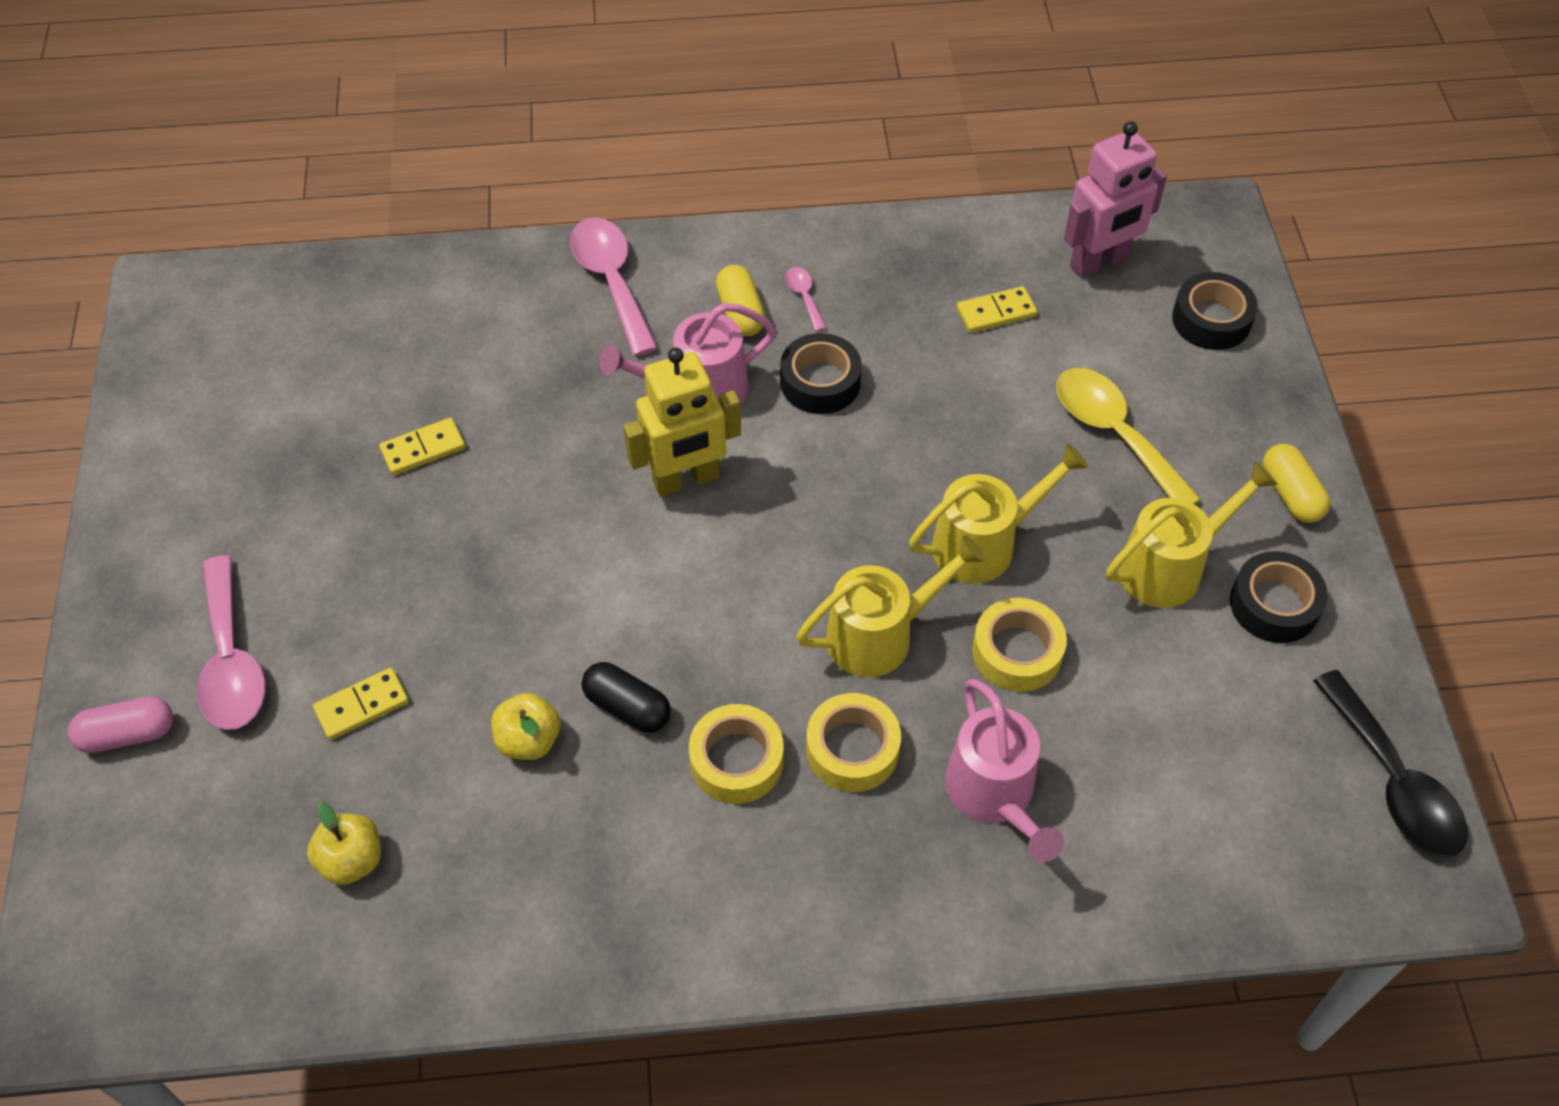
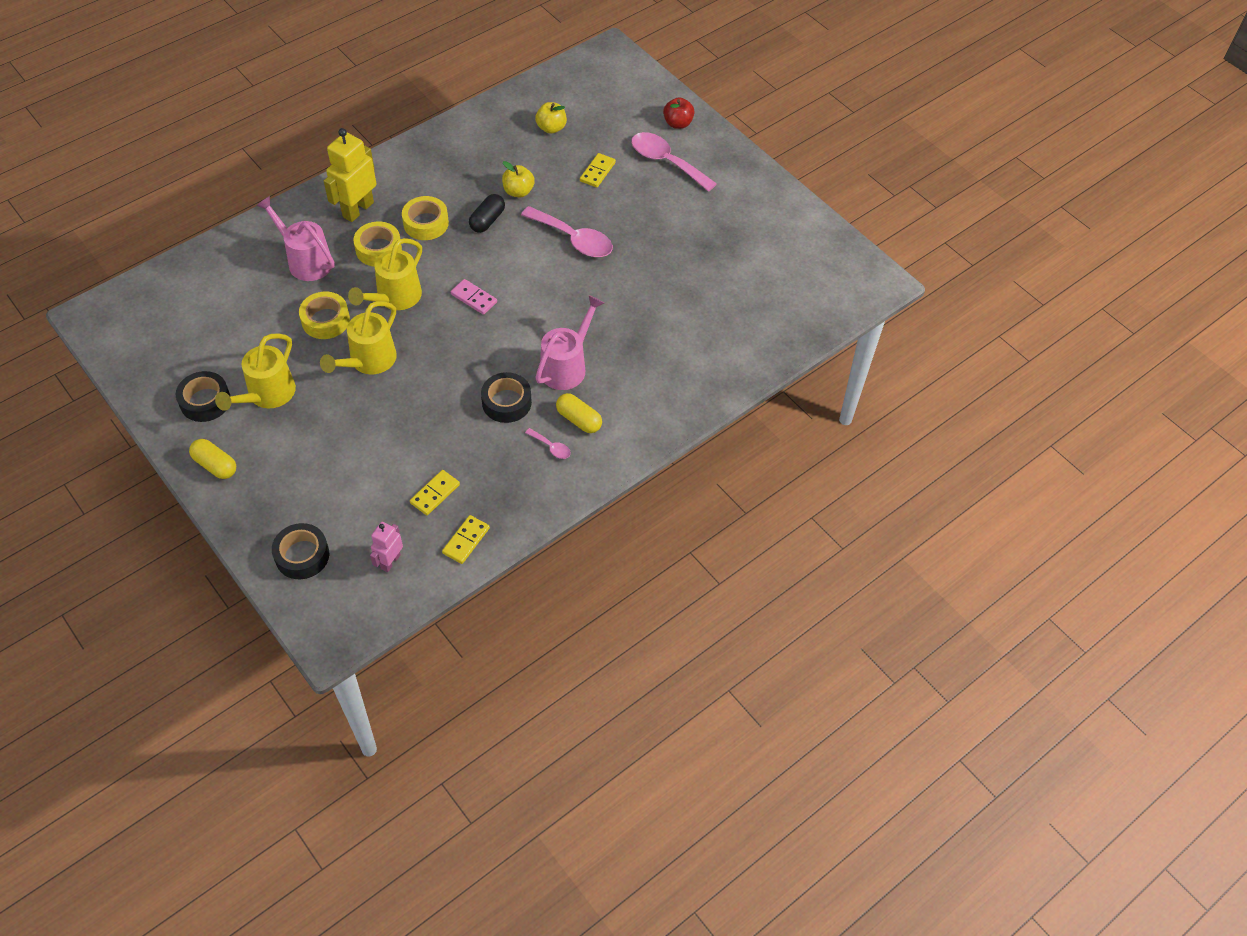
camera: 145 degrees right, 0 degrees up
(128, 735) = (678, 123): pink capsule -> red apple
(423, 449) = (674, 274): yellow domino -> yellow domino (466, 540)
(611, 281) = (663, 402): pink spoon -> pink spoon (573, 239)
(627, 707) = (487, 220): black capsule -> black capsule turned 60 degrees counterclockwise
(686, 480) = (537, 320): yellow robot -> yellow robot (358, 209)
(754, 567) = (474, 298): none -> pink domino
(1099, 262) = (390, 561): pink robot -> pink robot, size x0.57
(1114, 434) = (328, 452): yellow spoon -> none
(1393, 781) = (121, 347): black spoon -> none

